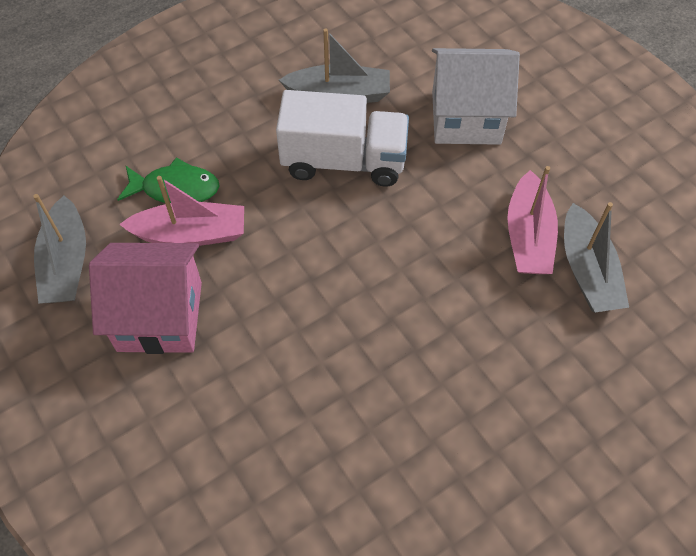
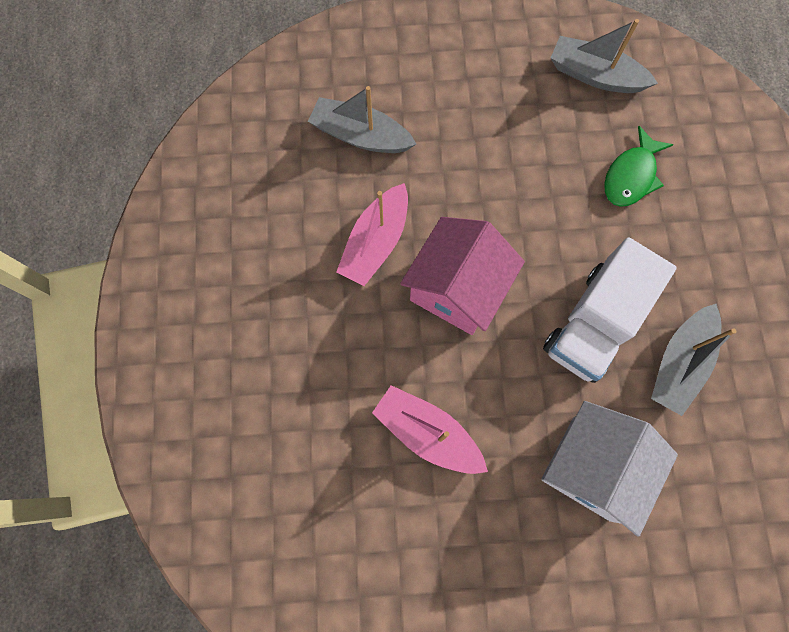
camera: 120 degrees right, 15 degrees up
(159, 316) = (511, 117): pink house -> pink house (457, 289)
(191, 234) = (577, 168): pink boat -> pink boat (376, 242)
(587, 271) = (365, 460): grey boat -> grey boat (360, 136)

